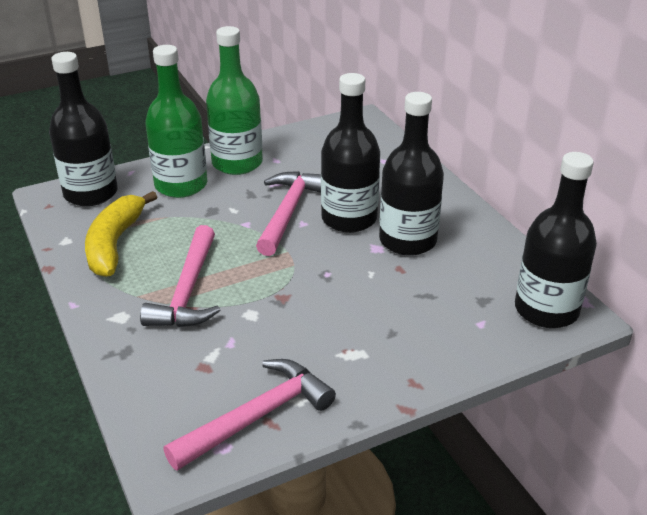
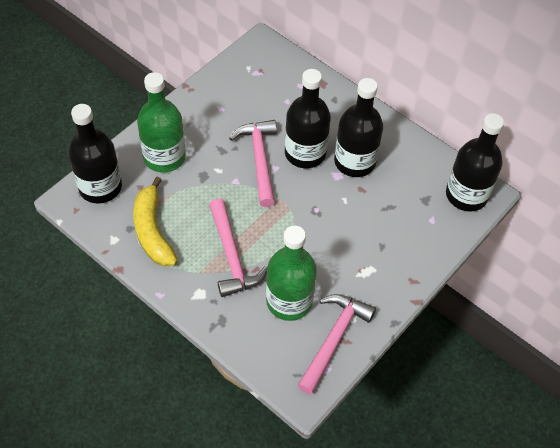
camera: 25 degrees left, 20 degrees up
(237, 163) = (193, 121): green bottle -> green bottle (289, 301)

